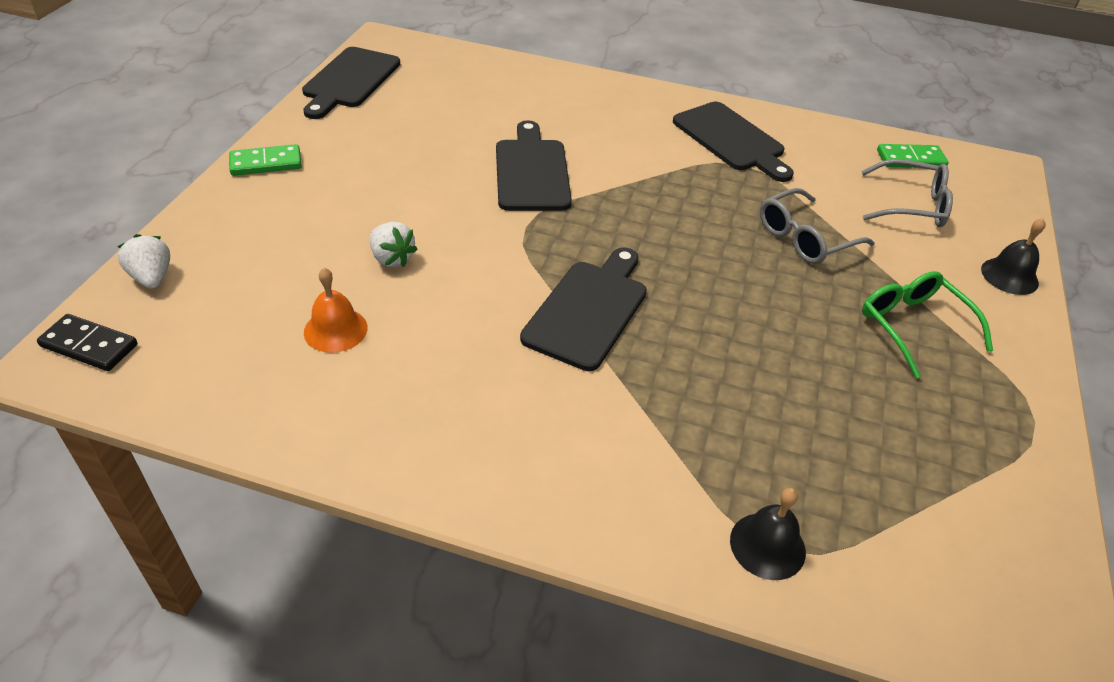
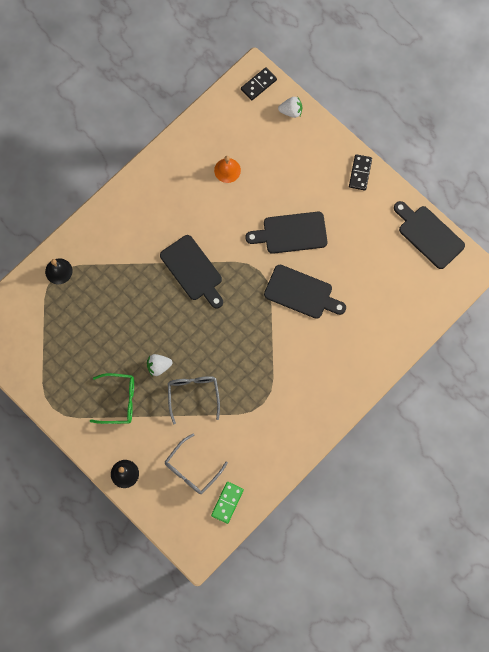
camera: 120 degrees right, 30 degrees up
(266, 163) = (360, 173): green domino -> black domino
(392, 258) = (262, 205): white strawberry -> white strawberry (159, 366)
(731, 139) = (286, 413): black cutting board -> black cutting board (291, 233)

